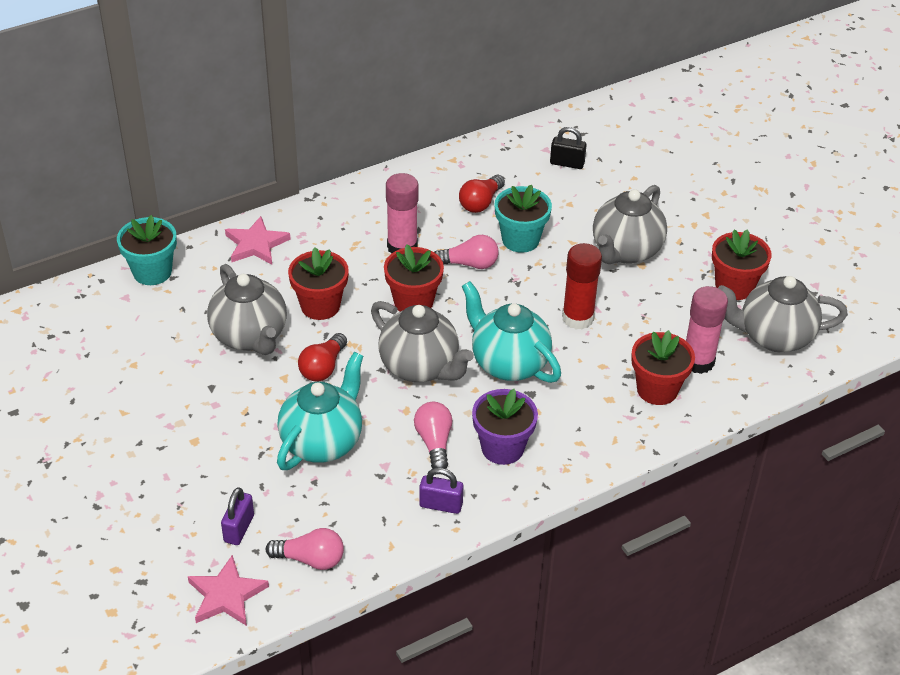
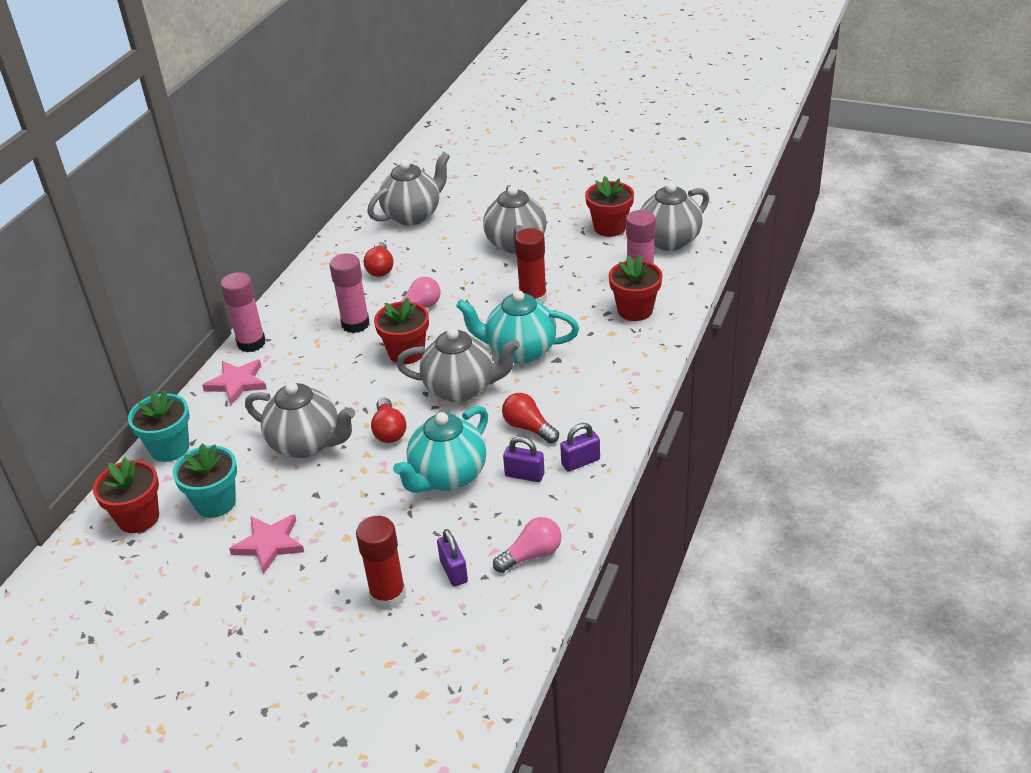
camera: 35 degrees left, 5 degrees down
(172, 513) = (388, 595): none -> red glue stick
(226, 595) = (498, 620): pink star -> pink star (269, 544)
(304, 213) = (251, 343): none -> pink glue stick
(320, 306) = (338, 394): red flower pot -> red flower pot (138, 518)
(322, 442) = (447, 477): turquoise teapot -> turquoise teapot turned 135 degrees counterclockwise
(383, 484) = (524, 475): none -> purple padlock
(434, 442) = (528, 427): pink light bulb -> red light bulb
(502, 448) = (579, 402): purple flower pot -> none
(520, 240) = (436, 275): turquoise flower pot -> turquoise flower pot (215, 503)
(567, 163) = (413, 215): black padlock -> grey teapot

